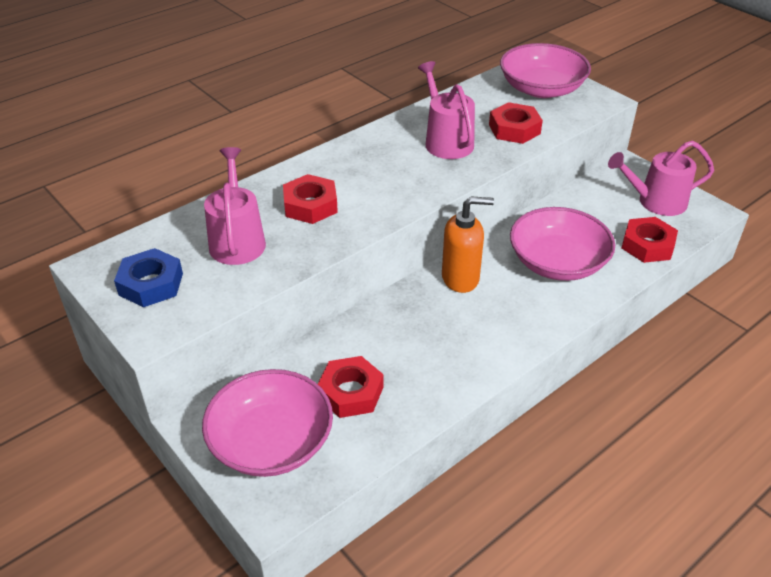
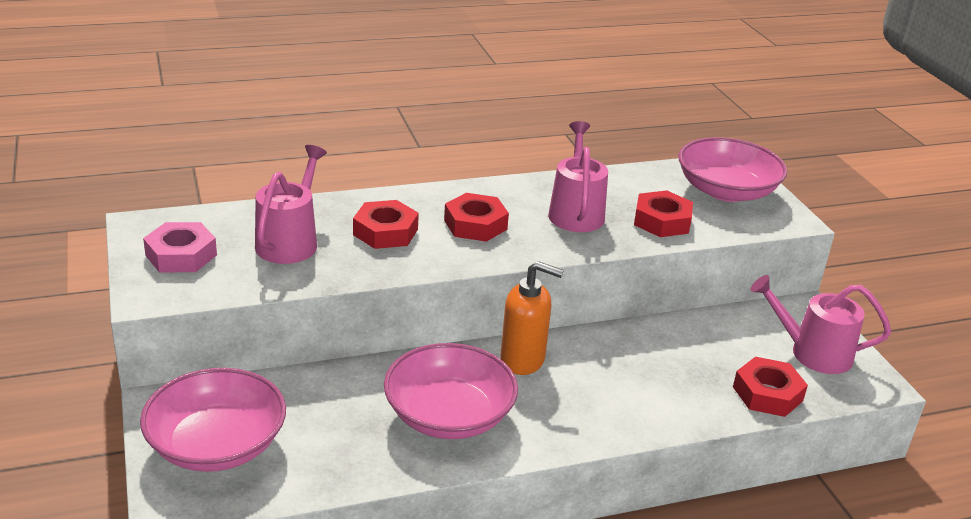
camera: 20 degrees right, 10 degrees down
(151, 284) = (181, 255): blue nut -> pink nut
(351, 392) = (327, 428): red nut -> red nut (475, 224)
(557, 262) = (645, 378): pink bowl -> pink bowl (449, 415)

